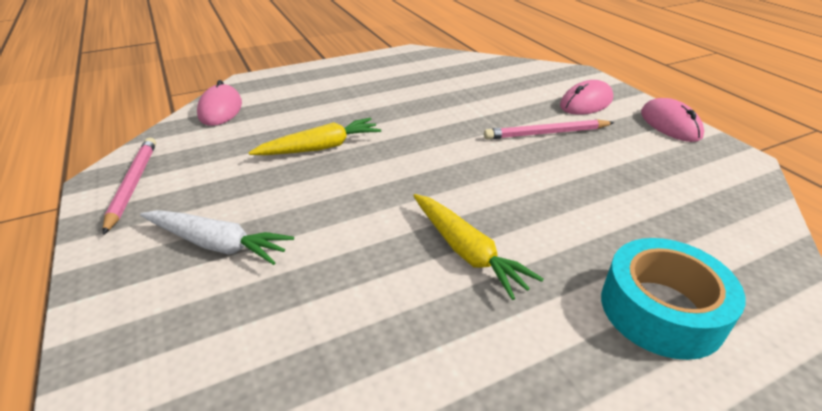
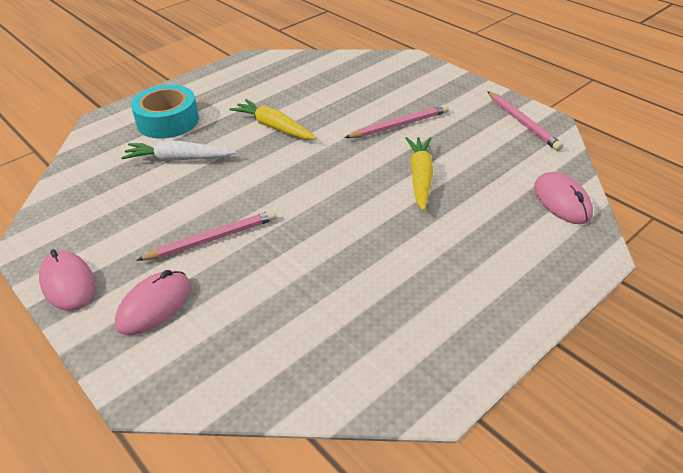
camera: 165 degrees right, 5 degrees up
(216, 244) = (422, 104): white carrot -> white carrot (179, 159)
(283, 214) = (399, 125): none -> pink pencil
(320, 147) = (420, 178): yellow carrot -> yellow carrot turned 135 degrees clockwise

